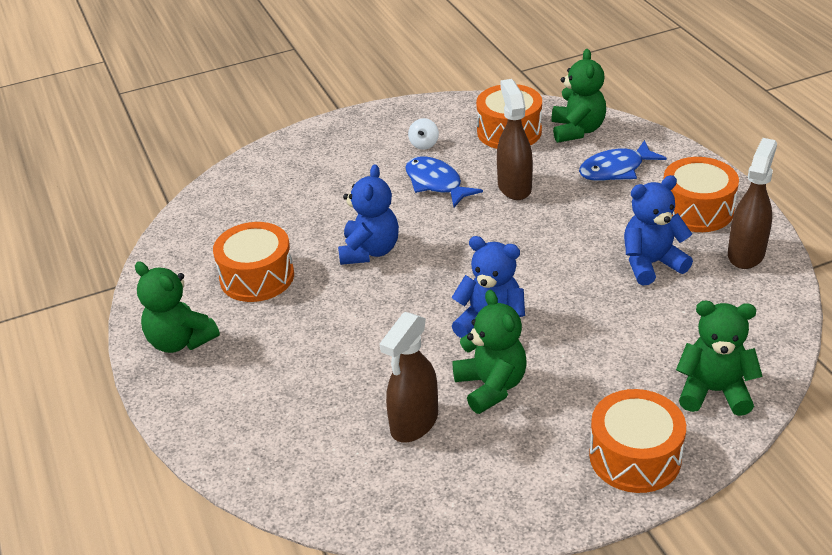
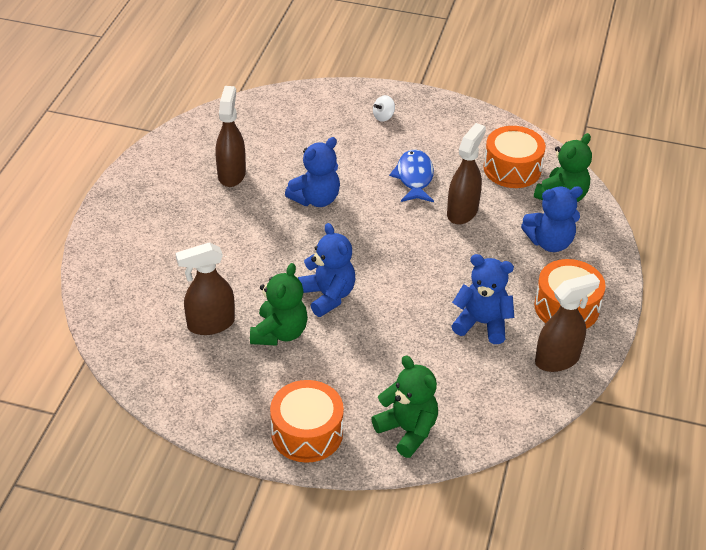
camera: 35 degrees right, 5 degrees up
(180, 341) = (146, 188): green teddy bear -> none
(257, 277) = (231, 174): orange drum -> brown spray bottle
(424, 144) = (442, 144): white spinning top -> white spinning top (383, 117)
(616, 169) = (549, 242): blue fish -> blue teddy bear

